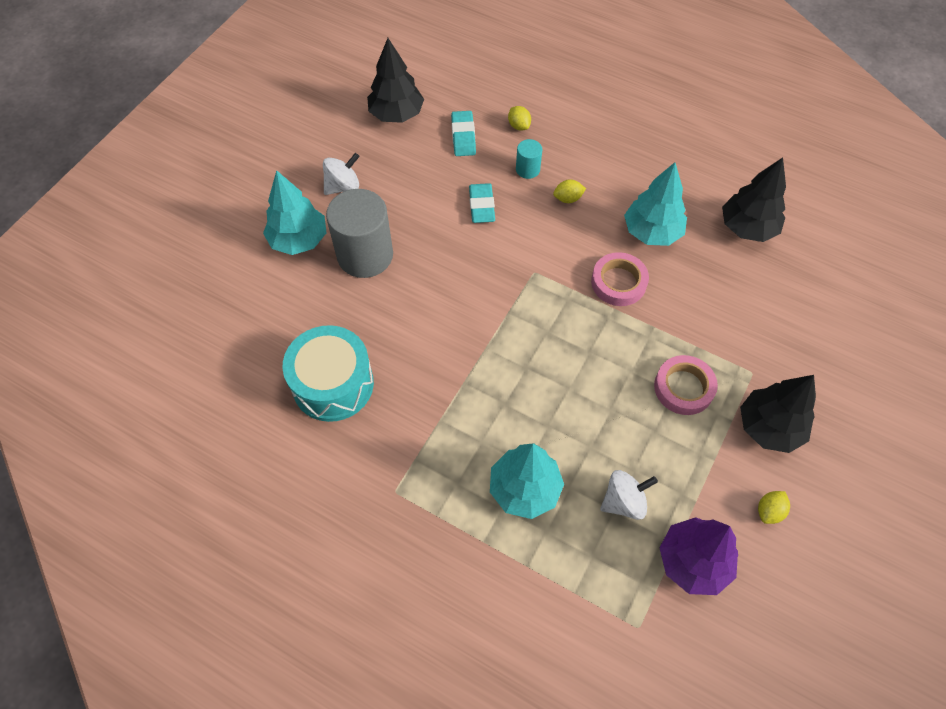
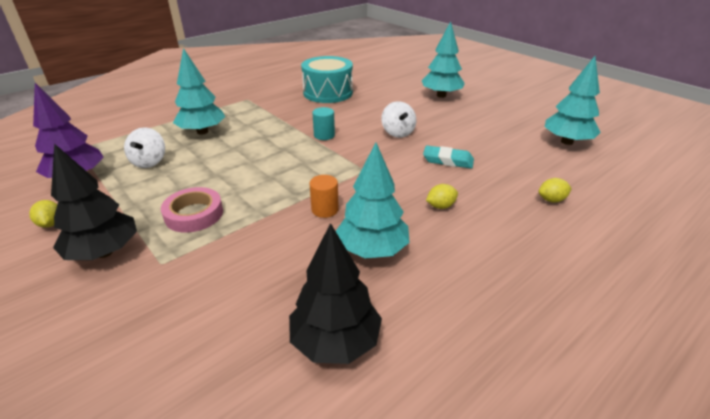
camera: 110 degrees right, 25 degrees down
(343, 186) = (486, 113): white spinning top -> white spinning top (397, 133)
(365, 255) = (418, 112): grey cylinder -> none
(396, 114) = (567, 142): black tree -> turquoise tree
(463, 136) = (537, 167): turquoise eraser -> none
(527, 169) = (487, 192): turquoise cylinder -> turquoise cylinder (324, 135)
(568, 199) = (440, 206): yellow lemon -> yellow lemon turned 60 degrees clockwise
(618, 282) = (325, 209): pink tape -> orange cylinder

